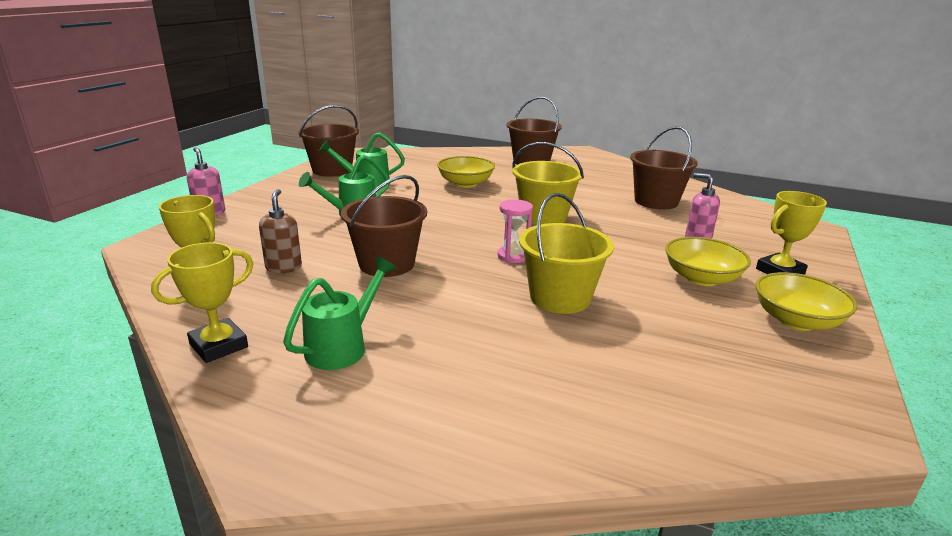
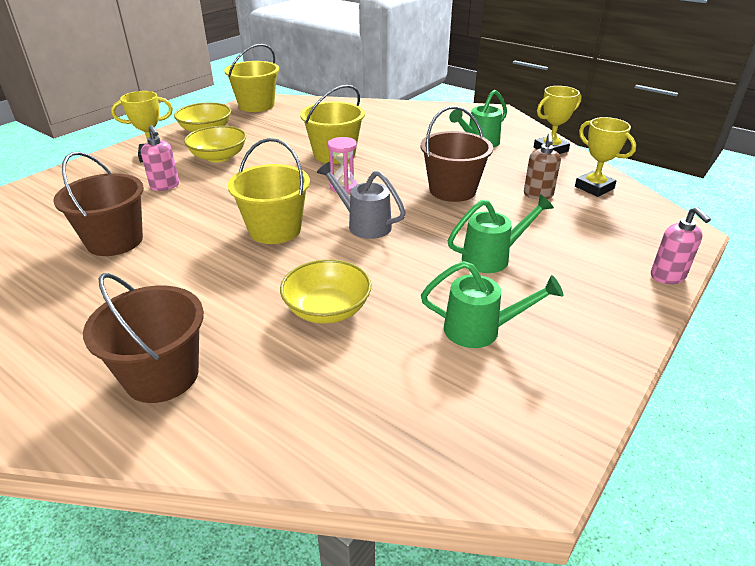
camera: 165 degrees left, 10 degrees up
(332, 170) = (549, 385): brown bucket -> none
(469, 226) = (364, 224): none -> grey watering can
(830, 404) = (256, 105): none -> yellow bucket

